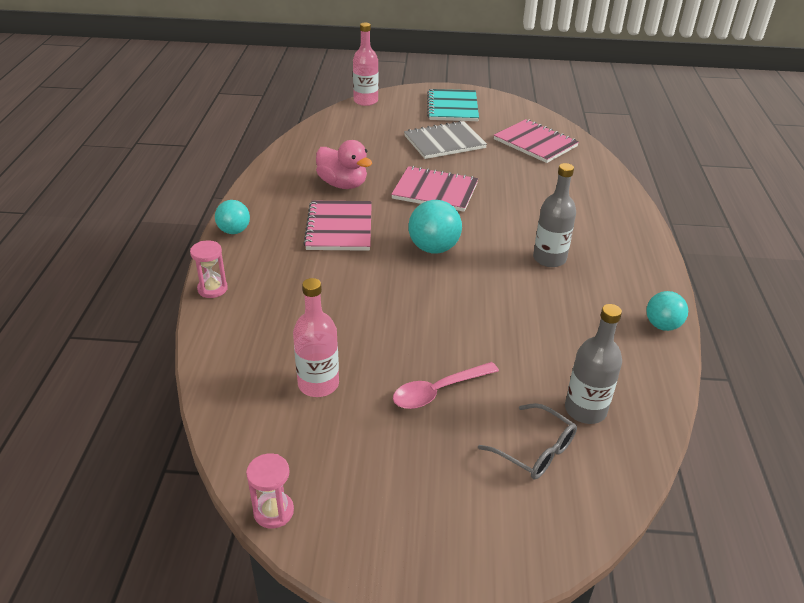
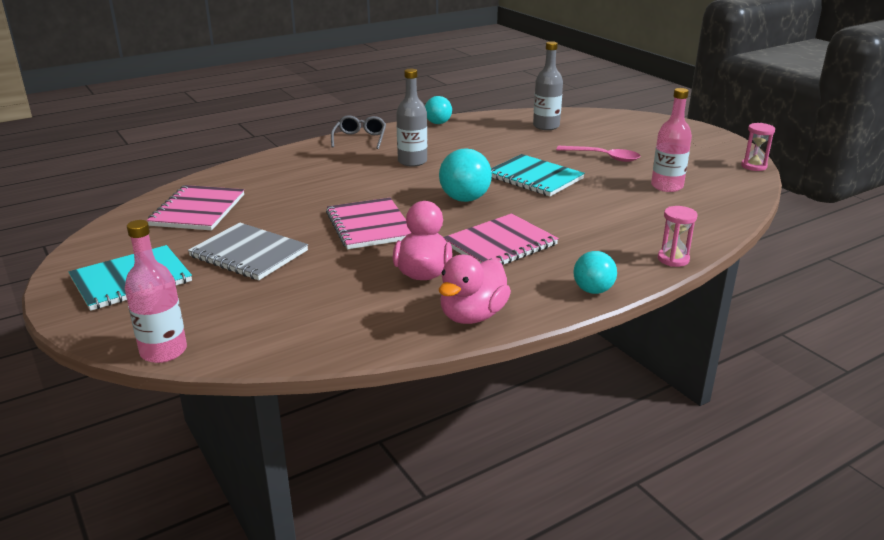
camera: 125 degrees left, 10 degrees down
(275, 180) = (472, 316): none -> pink duck
(436, 309) = (534, 177): none -> turquoise notebook
(535, 450) = (596, 129): grey glasses -> grey glasses (360, 139)

